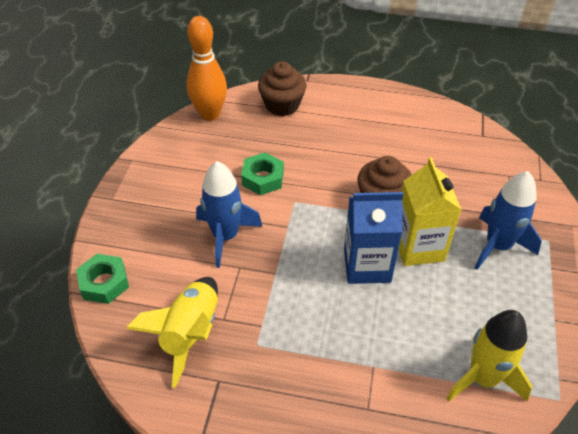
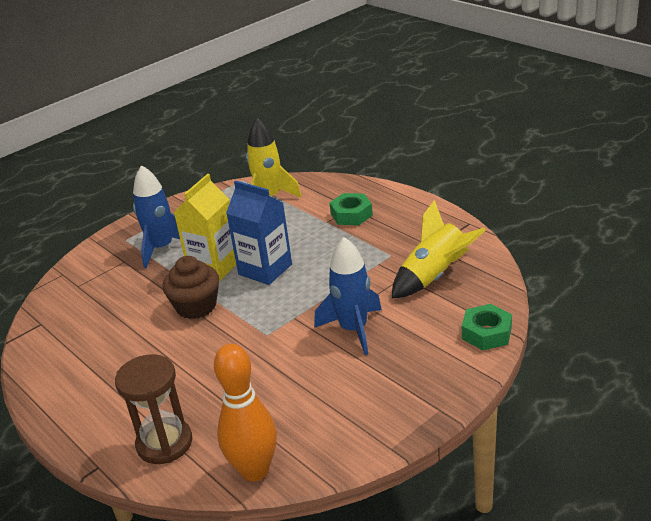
camera: 140 degrees left, 15 degrees down
(263, 178) = (272, 366): green nut -> green nut (351, 214)
(282, 105) = (164, 443): brown cupcake -> brown hourglass

